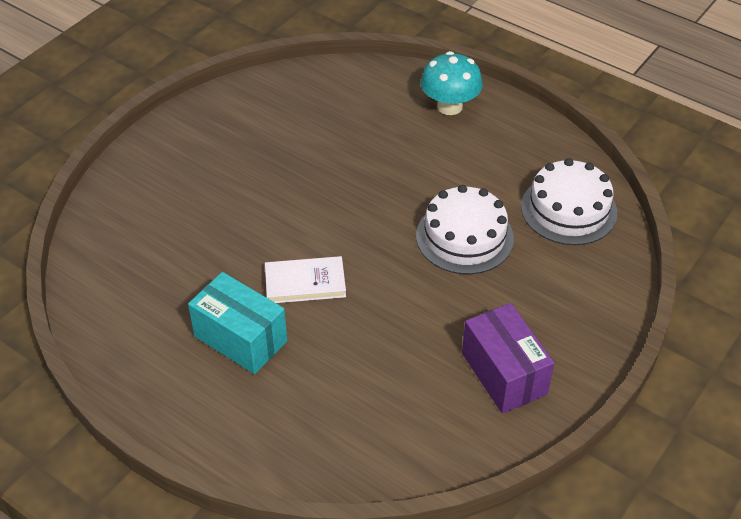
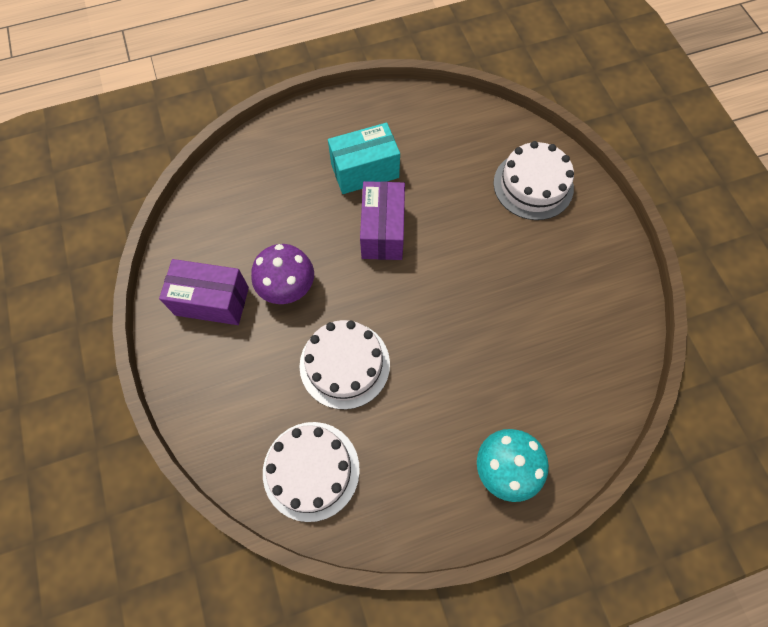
camera: 125 degrees right, 20 degrees up
(156, 198) = (533, 185): none -> white cake
(305, 283) = (383, 231): white book -> purple box
(433, 321) = (287, 287): none -> purple mushroom

